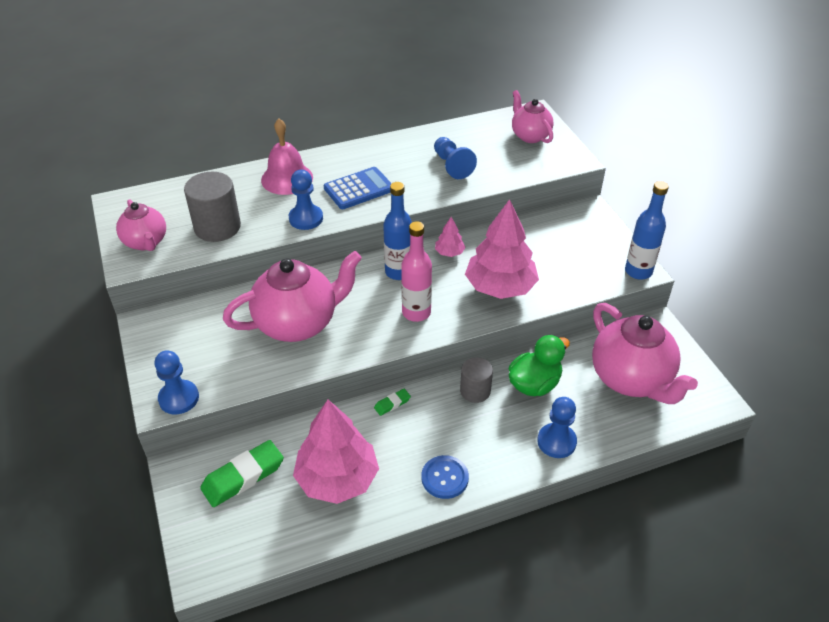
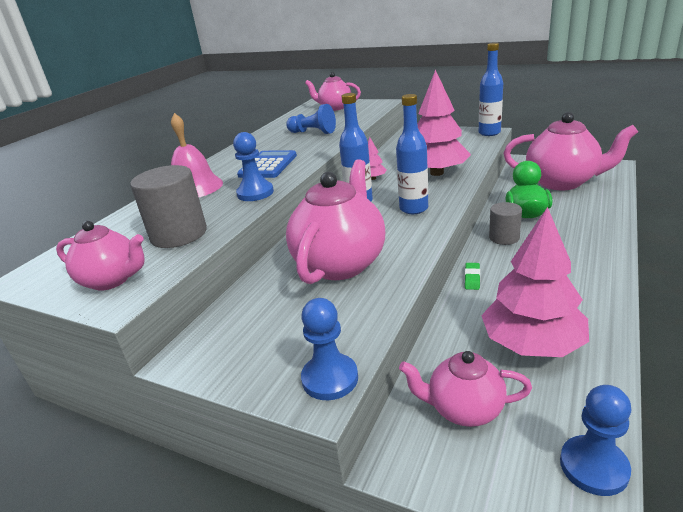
camera: 40 degrees left, 15 degrees down
(243, 476) = (464, 409): green eraser -> pink teapot
(416, 312) = (413, 209): pink bottle -> blue bottle
(444, 478) = (587, 285): blue button -> none
(556, 441) = (595, 225): blue pawn -> blue pawn (593, 467)

